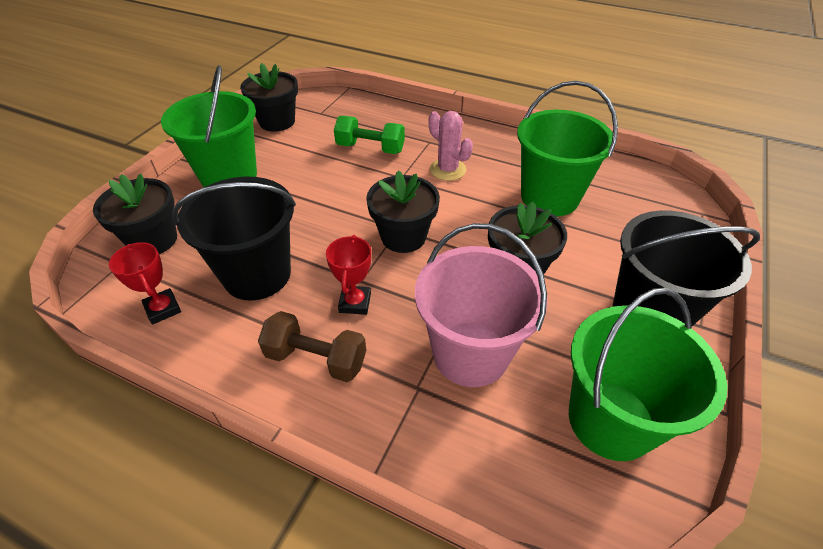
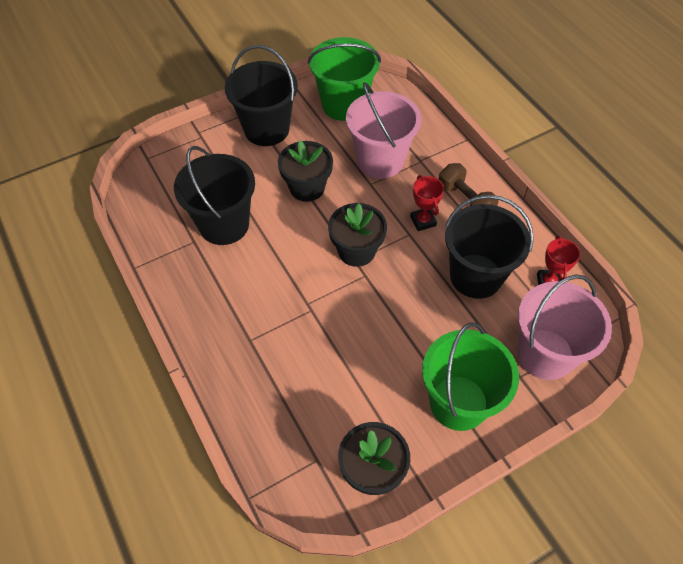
camera: 145 degrees left, 10 degrees up
(153, 240) = (545, 354): black flower pot -> pink bucket
(355, 303) = (423, 221): red trophy -> red trophy turned 60 degrees counterclockwise
(370, 148) = (308, 363): green dumbbell -> none
(447, 170) = (267, 295): pink cactus -> none
(549, 197) = (224, 224): green bucket -> black bucket

